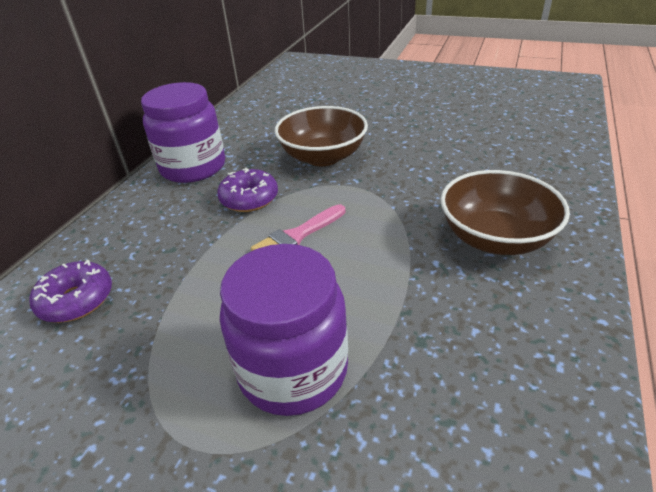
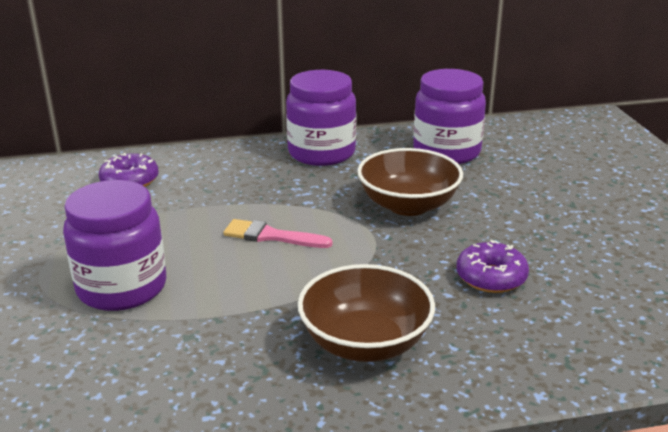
camera: 55 degrees right, 10 degrees down
(249, 199) = (302, 195): purple donut -> purple donut (491, 277)
(268, 118) = (446, 152): none -> purple jar

